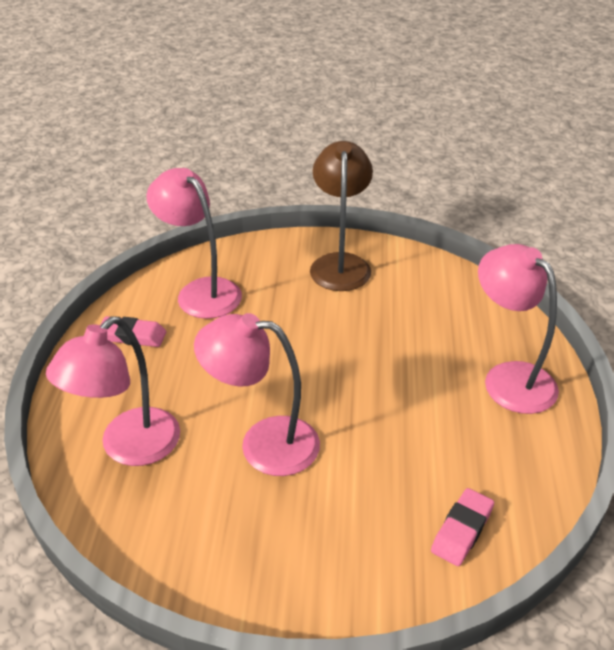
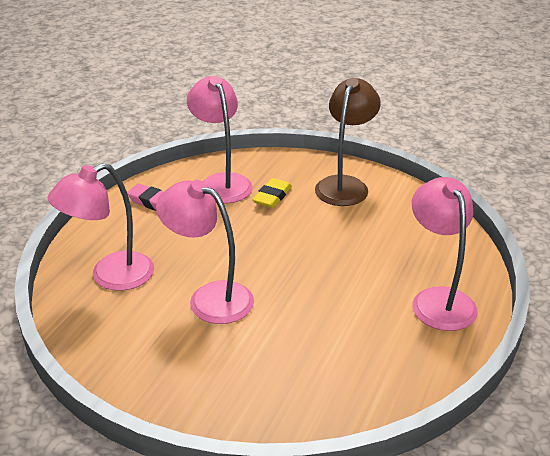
camera: 20 degrees right, 5 degrees down
(268, 296) = (272, 197): none -> yellow eraser
(462, 530) = (329, 396): pink eraser -> none

